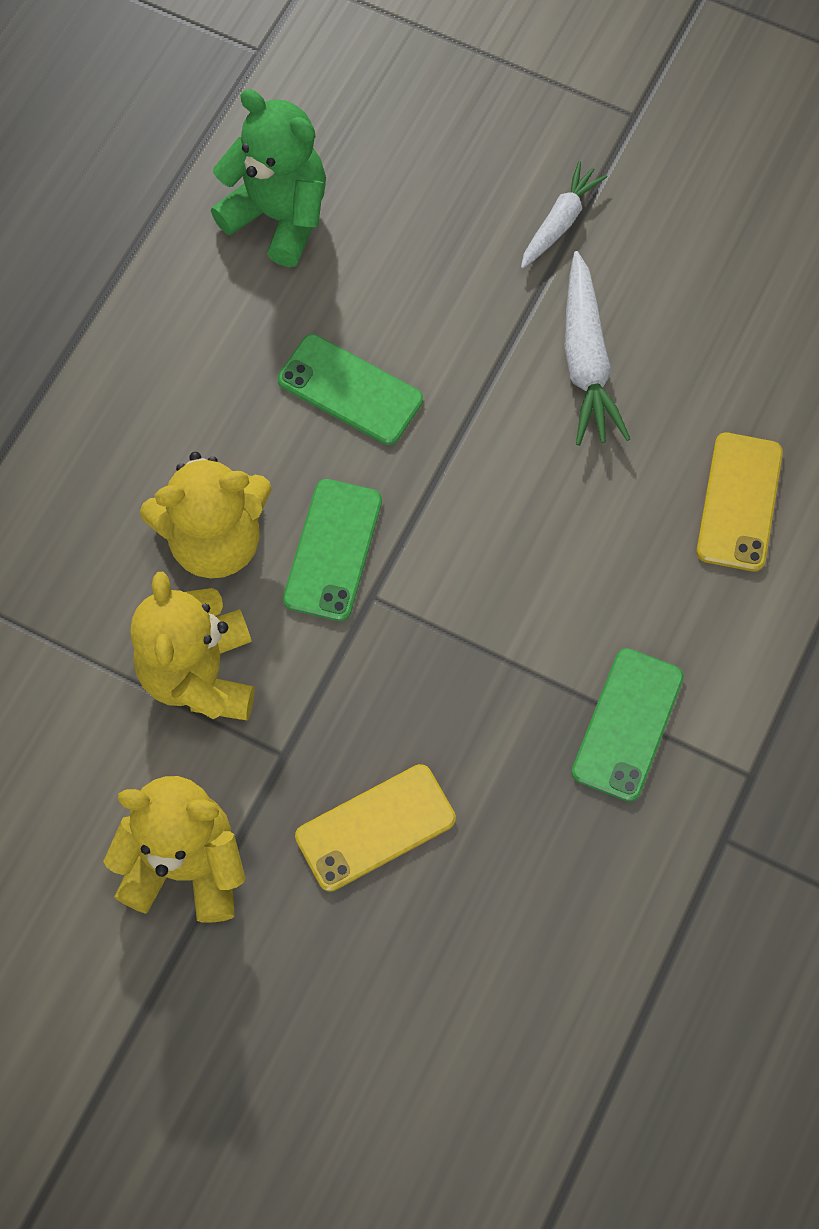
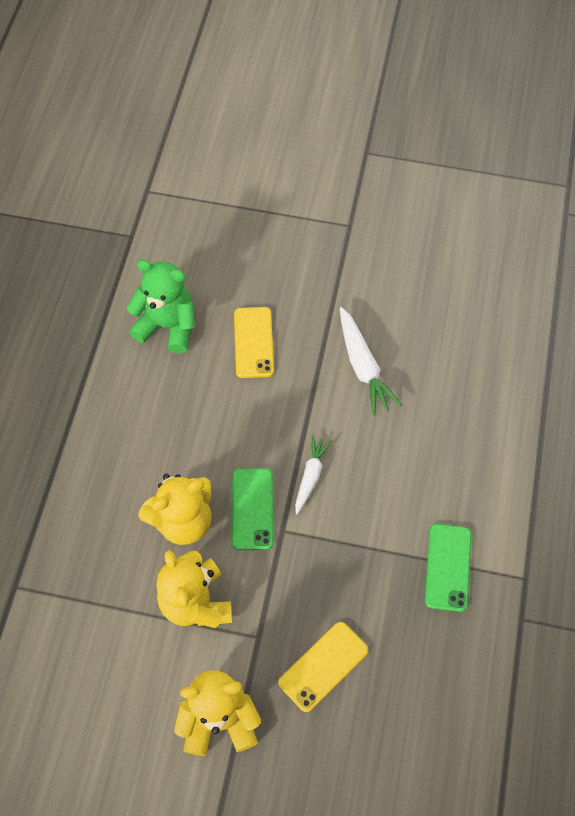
camera: 15 degrees left, 5 degrees down
(350, 390) = (236, 415): green phone -> none
(560, 222) = (325, 293): white carrot -> white carrot (310, 476)
(739, 502) = (470, 425): yellow phone -> yellow phone (254, 342)

